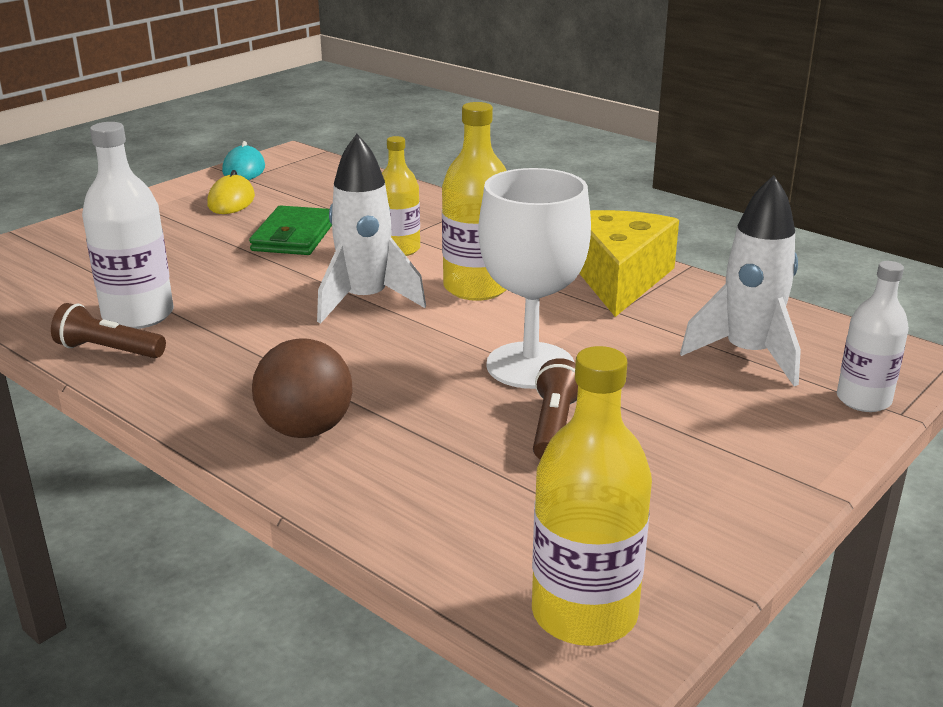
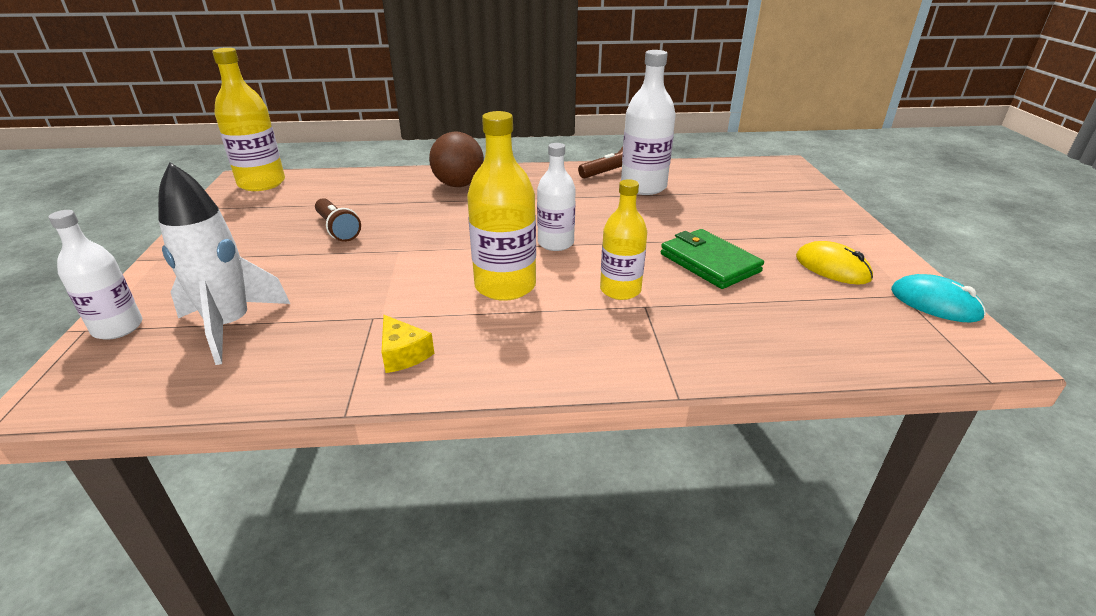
camera: 135 degrees right, 5 degrees up
(365, 301) = (555, 243): white rocket -> white bottle
(530, 365) = (389, 251): white goblet -> none
(619, 278) = (403, 354): yellow cheese -> yellow cheese, size x0.44

